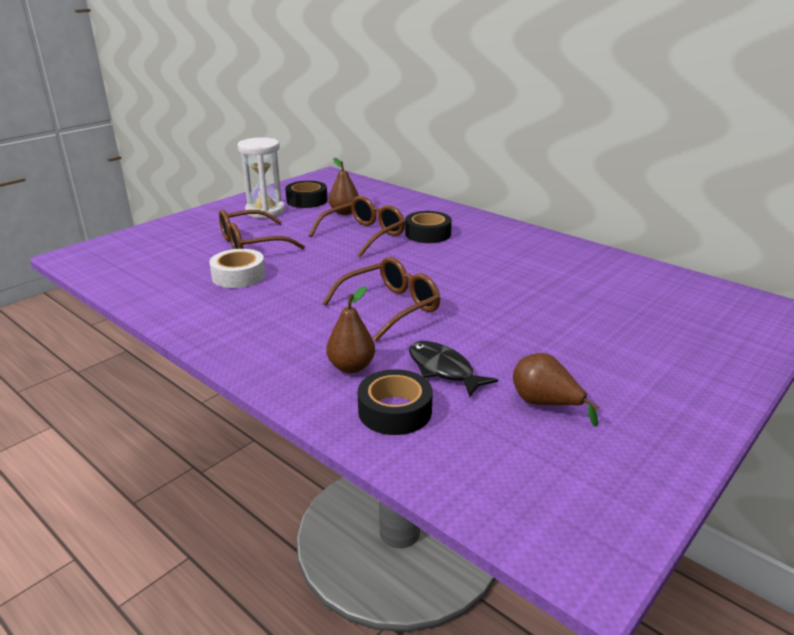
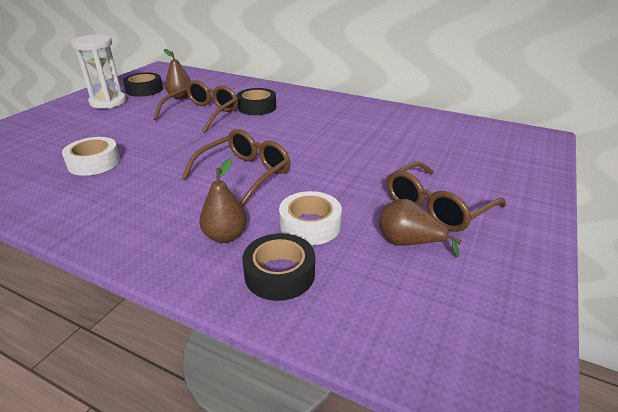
camera: 15 degrees left, 5 degrees up
(251, 244) = (100, 132): brown glasses -> brown glasses (436, 207)
(443, 370) = (310, 225): black fish -> white tape

